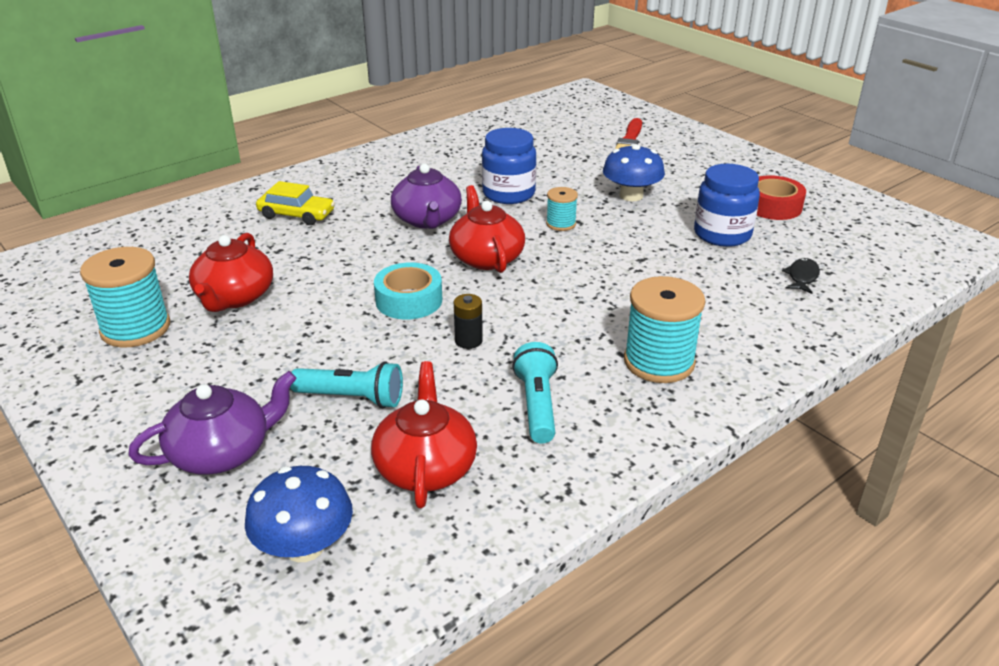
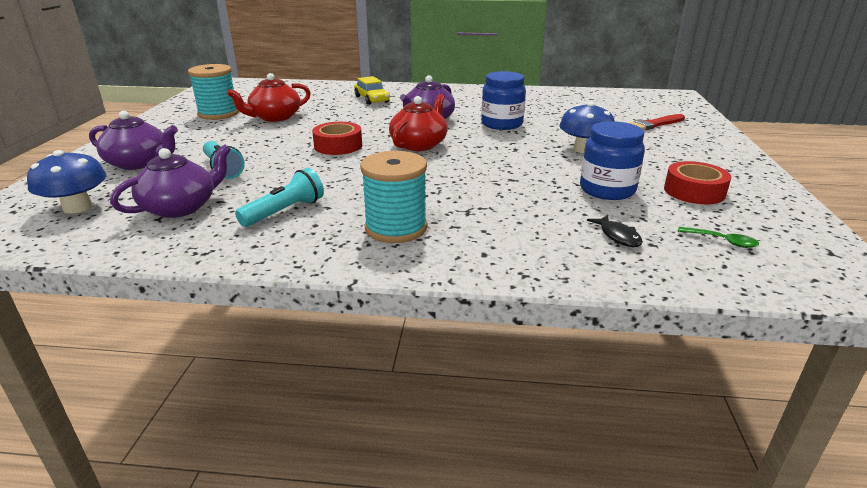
camera: 45 degrees right, 5 degrees down
(409, 300) = (338, 146): turquoise tape -> red tape
(425, 467) = (181, 207): red teapot -> purple teapot
(468, 341) = (323, 172): black battery -> none
(561, 224) = (500, 146): turquoise spool -> none
(802, 277) = (618, 236): black fish -> black fish turned 90 degrees clockwise
(856, 246) = (722, 241): none -> green spoon

